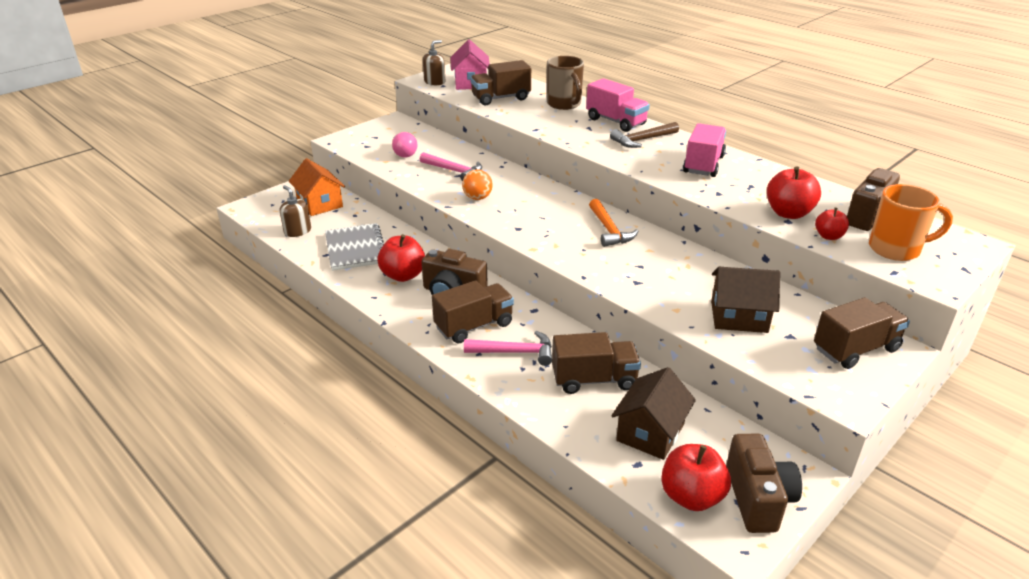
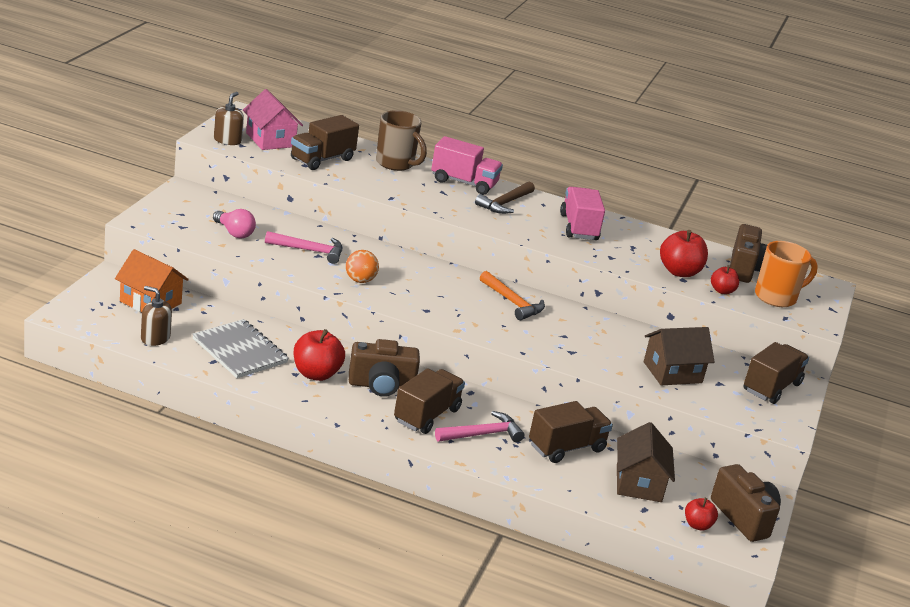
camera: 30 degrees left, 5 degrees down
(691, 496) = (697, 525): red apple -> red apple, size x0.58

